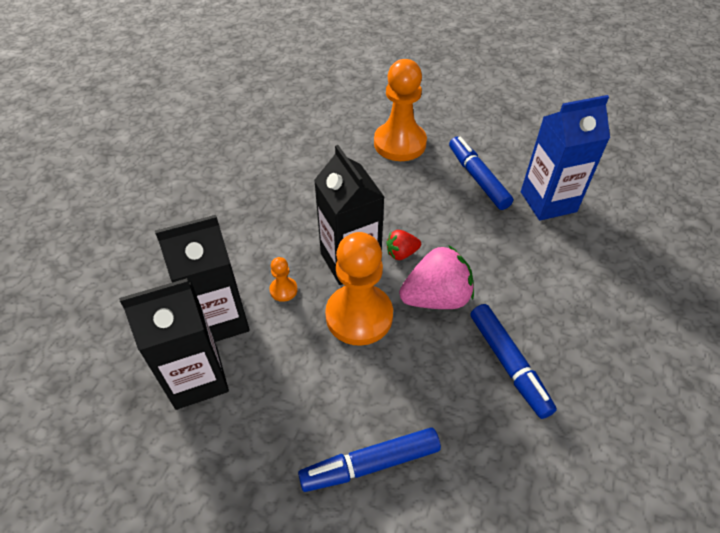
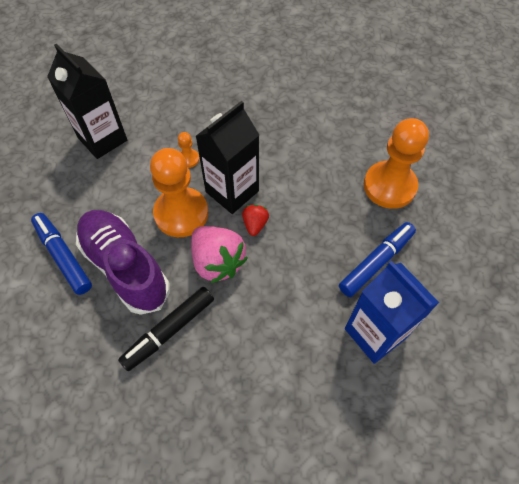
camera: 70 degrees right, 10 degrees up
(220, 319) = (151, 132): black carton -> none
(401, 253) = (255, 224): red strawberry -> red strawberry turned 45 degrees clockwise
(412, 391) = (125, 267): none -> purple shoe
(508, 364) = (169, 331): blue marker -> black marker

